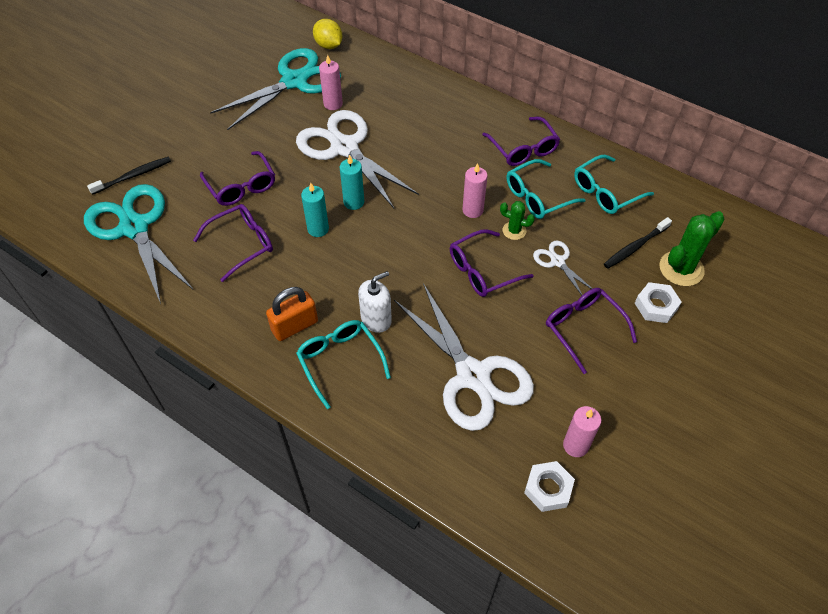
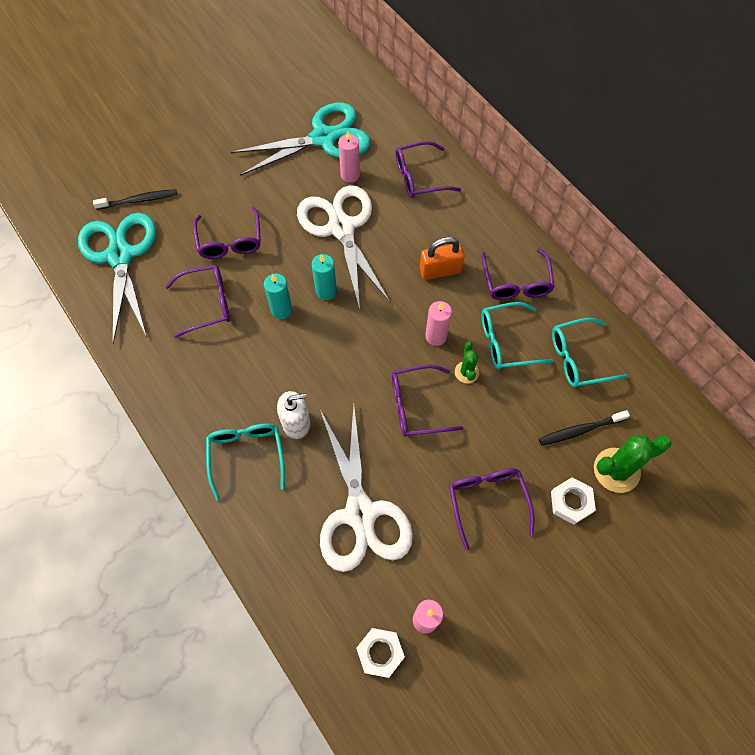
camera: 20 degrees right, 10 degrees up
(294, 326) = (221, 405): orange padlock -> orange padlock (440, 270)
(328, 45) = (373, 105): yellow lemon -> none
(398, 90) = (419, 177): none -> purple glasses
(514, 231) = (466, 372): green cactus -> green cactus turned 45 degrees clockwise
(557, 261) = (494, 420): white scissors -> none

